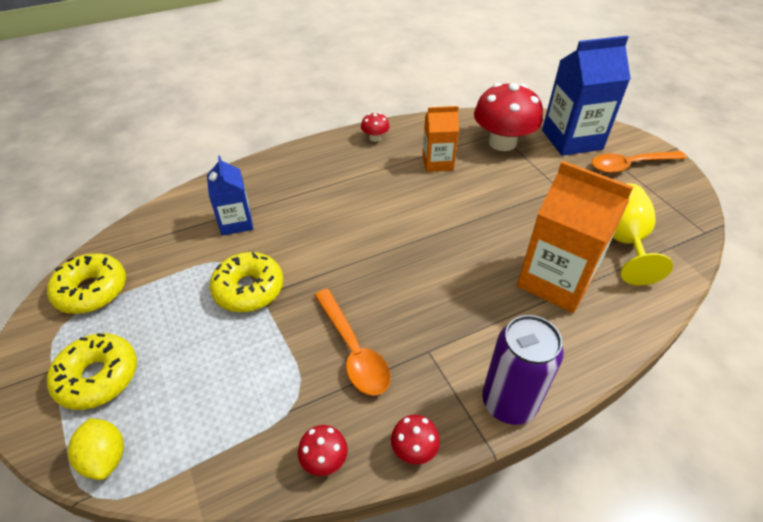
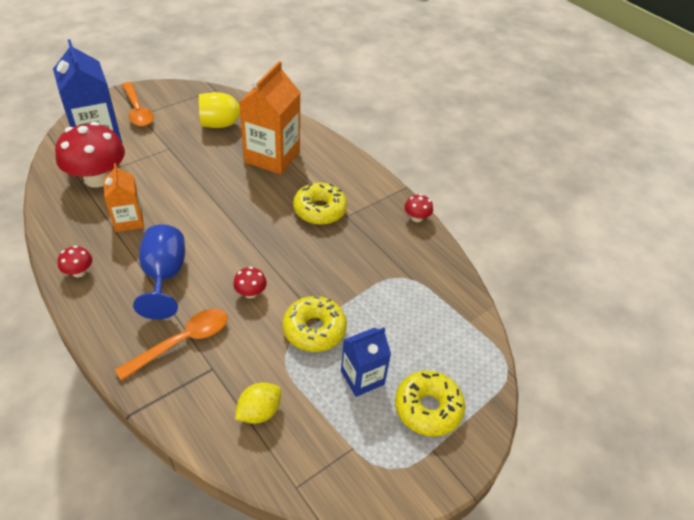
camera: 105 degrees left, 0 degrees up
(92, 290) = (342, 462): yellow donut -> yellow donut (320, 210)
(105, 457) = (483, 372): yellow lemon -> yellow lemon (259, 412)
(236, 222) = (228, 365): blue carton -> blue carton (362, 377)
(324, 460) = (438, 256): red mushroom -> red mushroom (250, 293)
(353, 350) = (357, 253): orange spoon -> orange spoon (182, 342)
(357, 185) = (164, 276): none -> blue goblet
(509, 402) = (373, 180): purple can -> none

